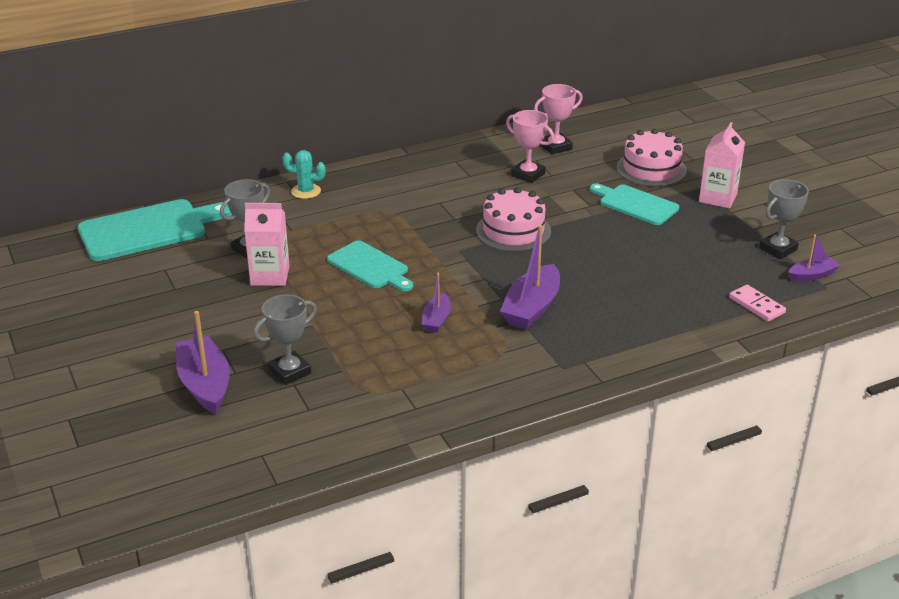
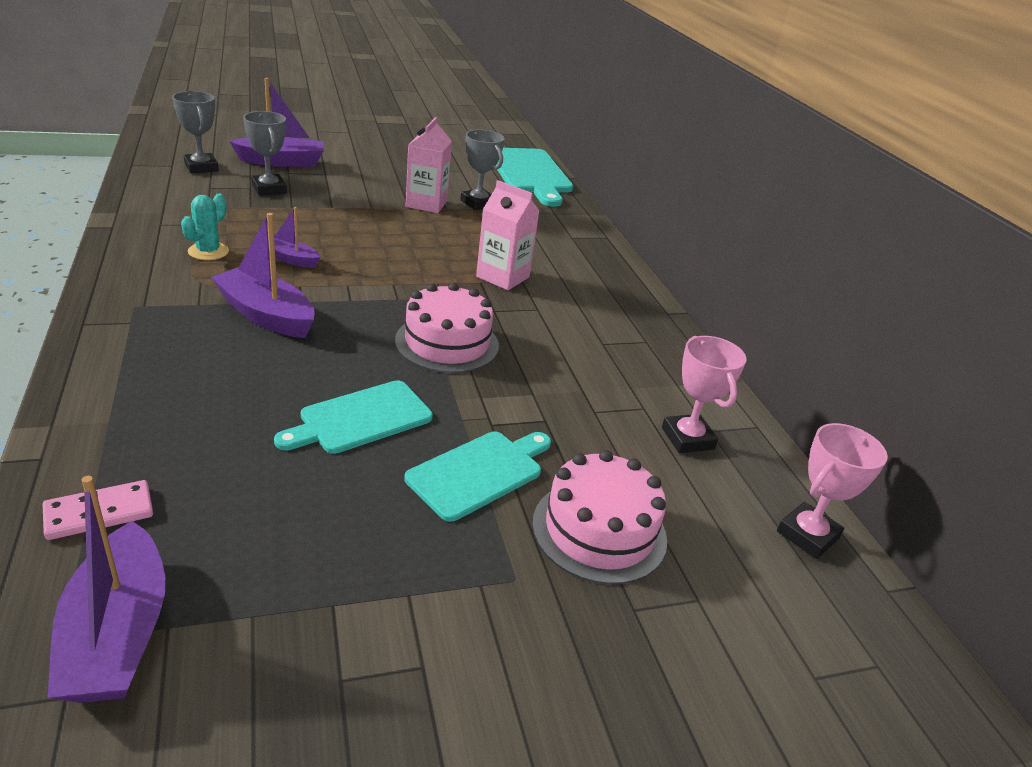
camera: 95 degrees right, 0 degrees up
(306, 191) = (583, 242): turquoise cactus -> turquoise cactus (208, 251)
(370, 267) = (415, 247): turquoise cutting board -> turquoise cutting board (361, 419)
(528, 175) = (598, 390): pink trophy -> pink trophy (807, 535)
(718, 198) = (468, 592): pink carton -> pink carton (502, 277)
(778, 249) = (240, 616): grey trophy -> grey trophy (201, 167)
(812, 275) = (117, 633): purple boat -> purple boat, size x1.76

